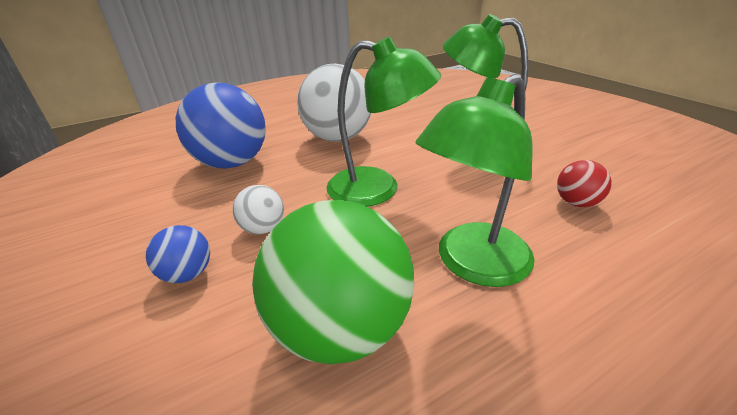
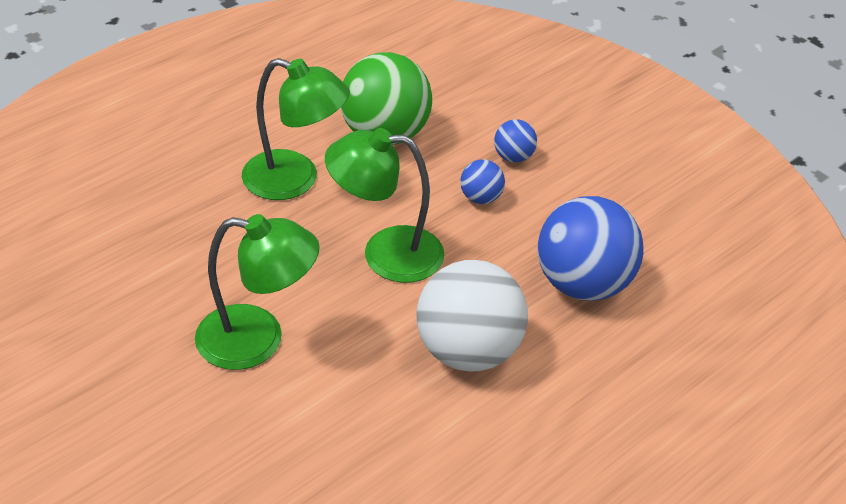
camera: 165 degrees right, 10 degrees up
(263, 229) = (480, 198): white ball -> blue ball
(472, 264) = (295, 180): green lamp -> green lamp turned 75 degrees clockwise
(576, 203) = (179, 249): red ball -> none

